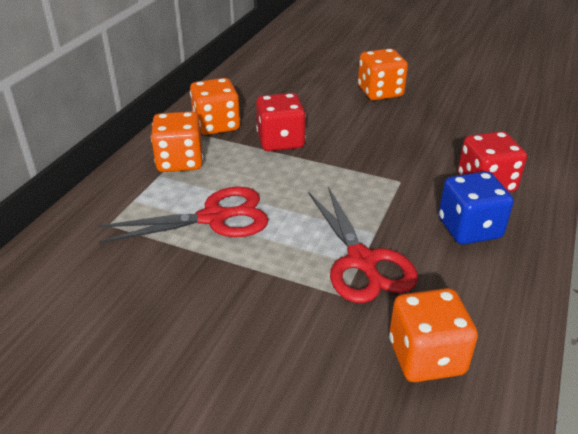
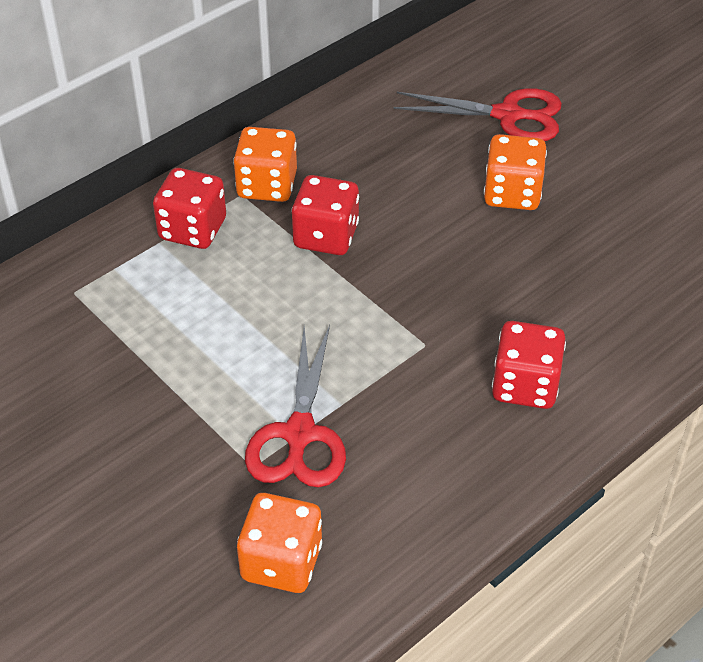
camera: 25 degrees right, 10 degrees up
(180, 161) = (192, 229): orange dice -> red dice
(214, 218) = (183, 322): red scissors -> red scissors (508, 115)
(469, 228) = (451, 438): blue dice -> none

